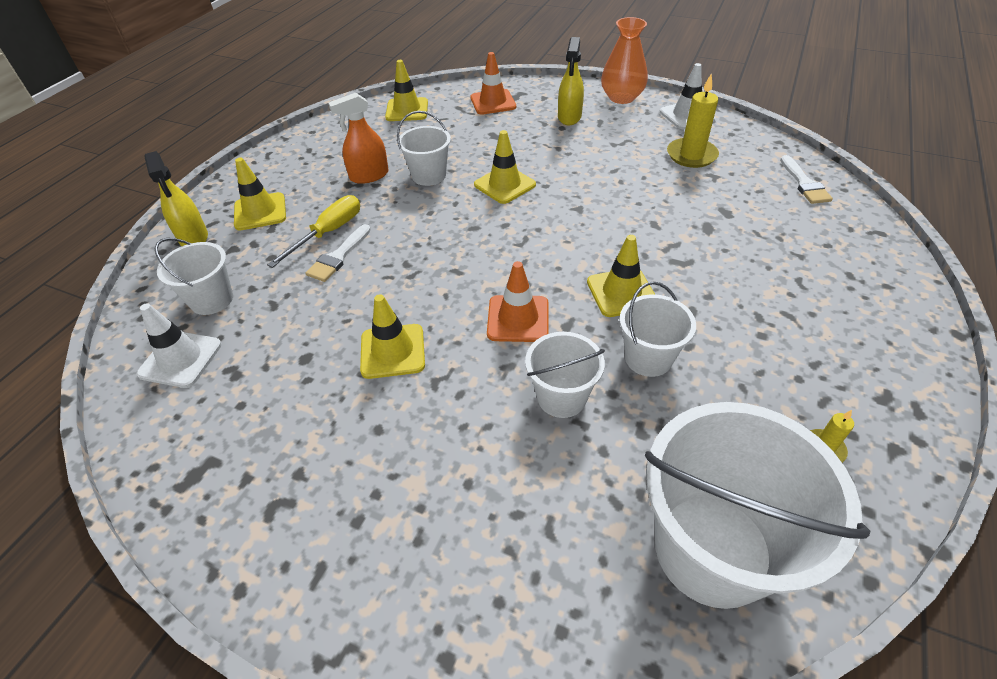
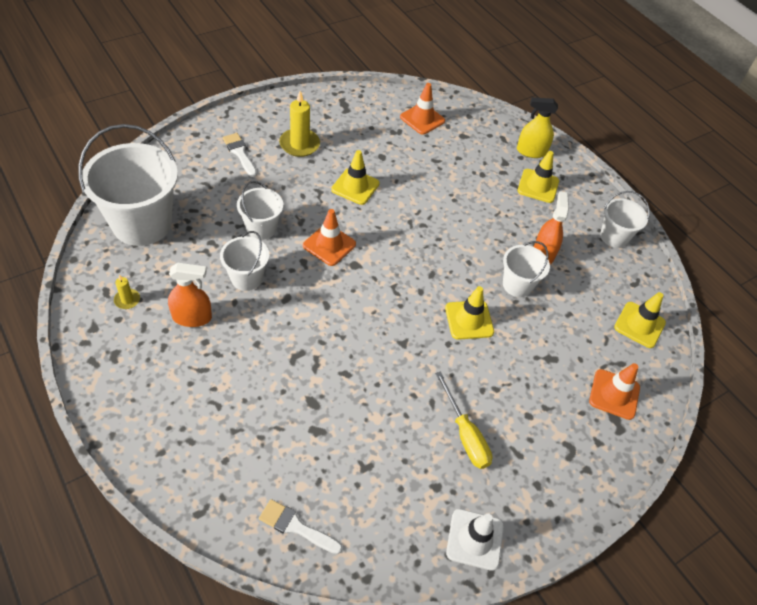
camera: 115 degrees right, 5 degrees up
(180, 359) = (422, 119): white traffic cone -> orange traffic cone
(211, 300) = (461, 141): white bucket -> white bucket (614, 237)
(328, 233) = (486, 206): yellow screwdriver -> yellow screwdriver (465, 434)
(338, 257) = (457, 200): white brush -> white brush (239, 153)
(569, 117) = (543, 435): yellow spray bottle -> none
(621, 97) = (552, 510): orange vase -> none
(621, 292) = (302, 304): yellow traffic cone -> none
(691, 155) = (406, 478): yellow candle -> yellow candle (299, 144)
(754, 367) = (192, 317): none -> orange spray bottle

